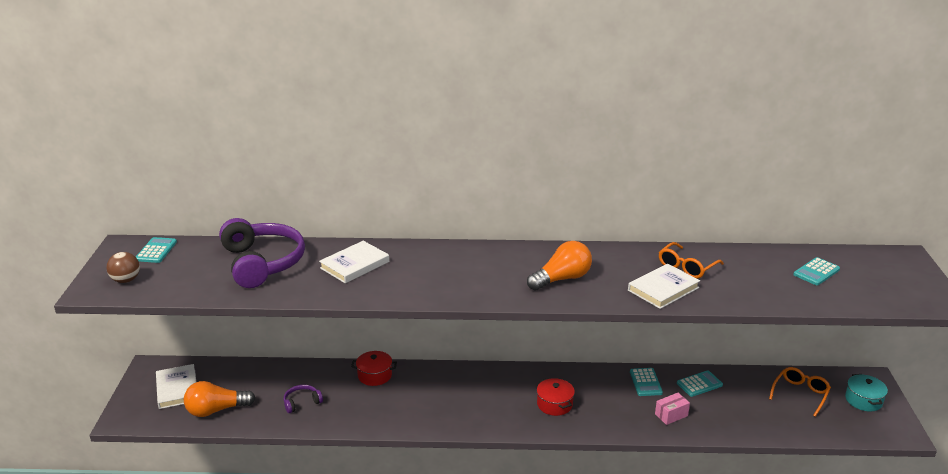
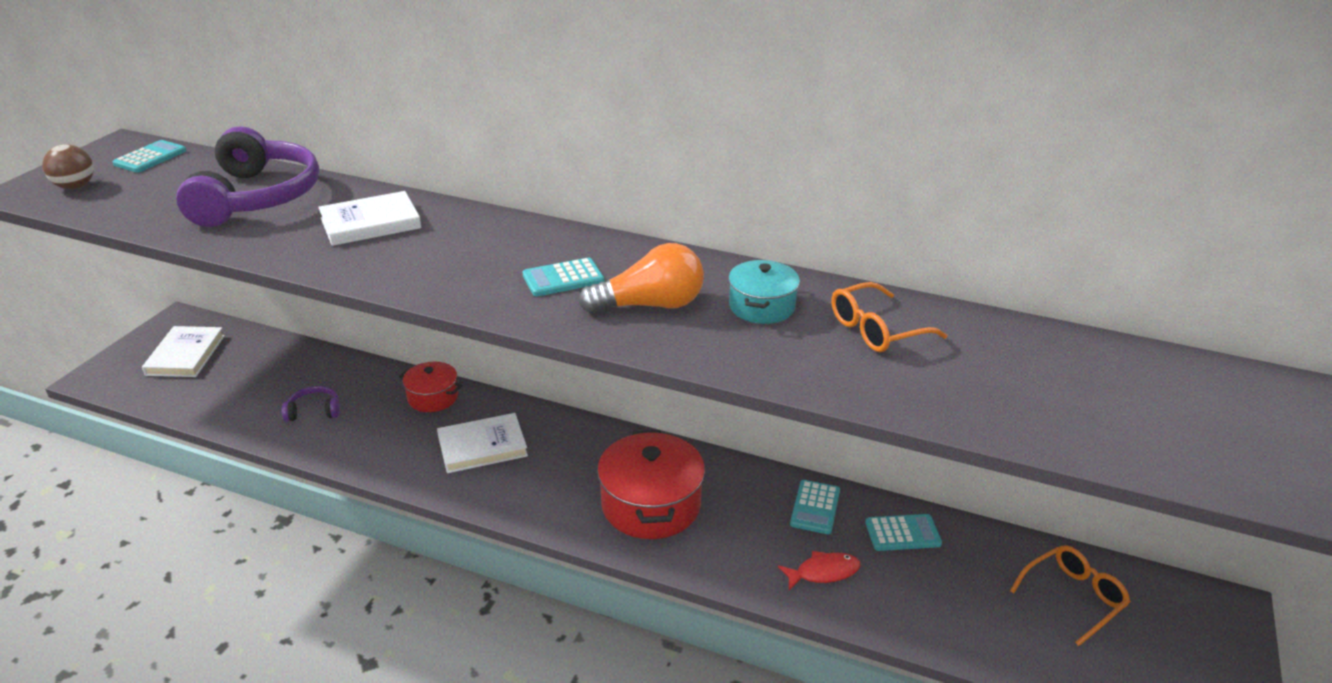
camera: 20 degrees right, 5 degrees up
(216, 410) = (206, 394): orange light bulb -> none
(554, 404) = (651, 505): red pot -> red pot, size x1.74
(663, 289) = (805, 357): white book -> white book (482, 446)
(671, 415) = (823, 572): pink box -> red fish
(816, 272) = (1118, 389): turquoise calculator -> turquoise calculator (563, 278)
(863, 400) = (1190, 641): turquoise pot -> turquoise pot (761, 306)

